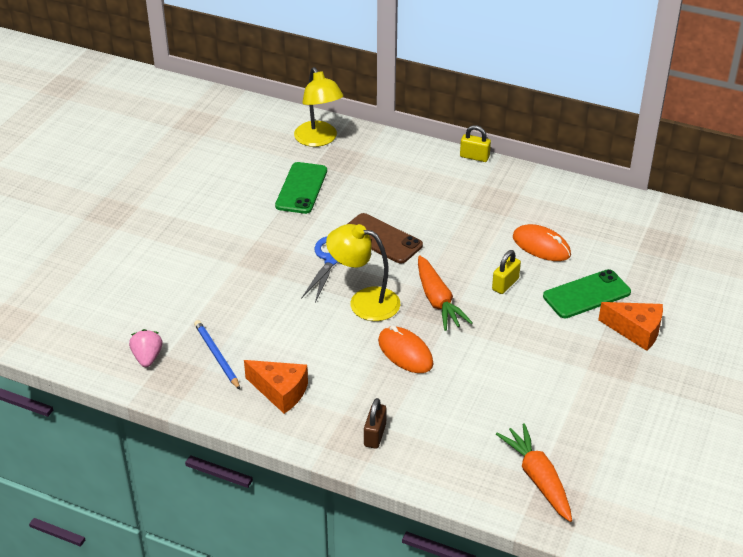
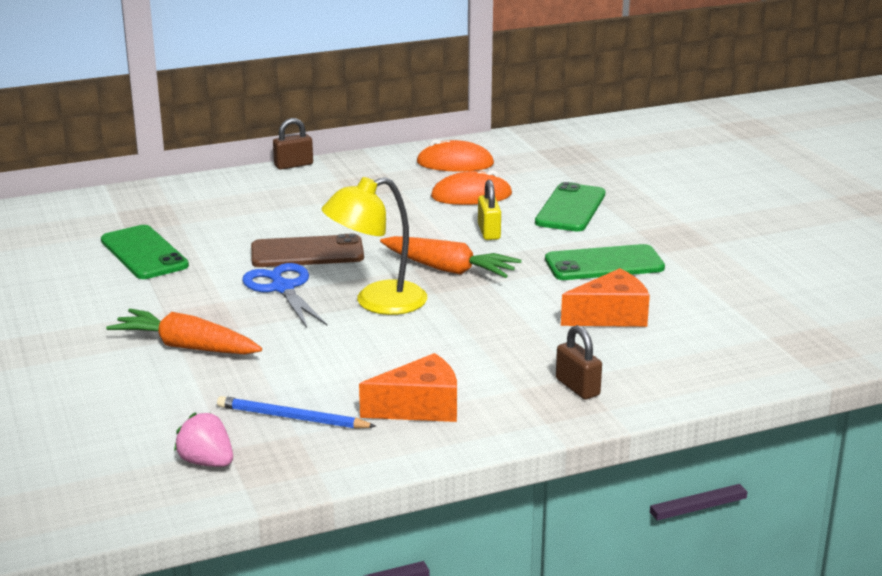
camera: 45 degrees left, 15 degrees down
(319, 140) = (96, 212): yellow lamp -> none
(405, 352) = (489, 317): orange mouse -> orange mouse (455, 163)
(474, 157) = (293, 165): yellow padlock -> brown padlock
(533, 354) = (604, 264): none -> green phone
(538, 478) = (769, 338): orange carrot -> orange carrot (186, 347)
(636, 331) = (654, 212): orange cheese -> orange cheese (610, 316)

